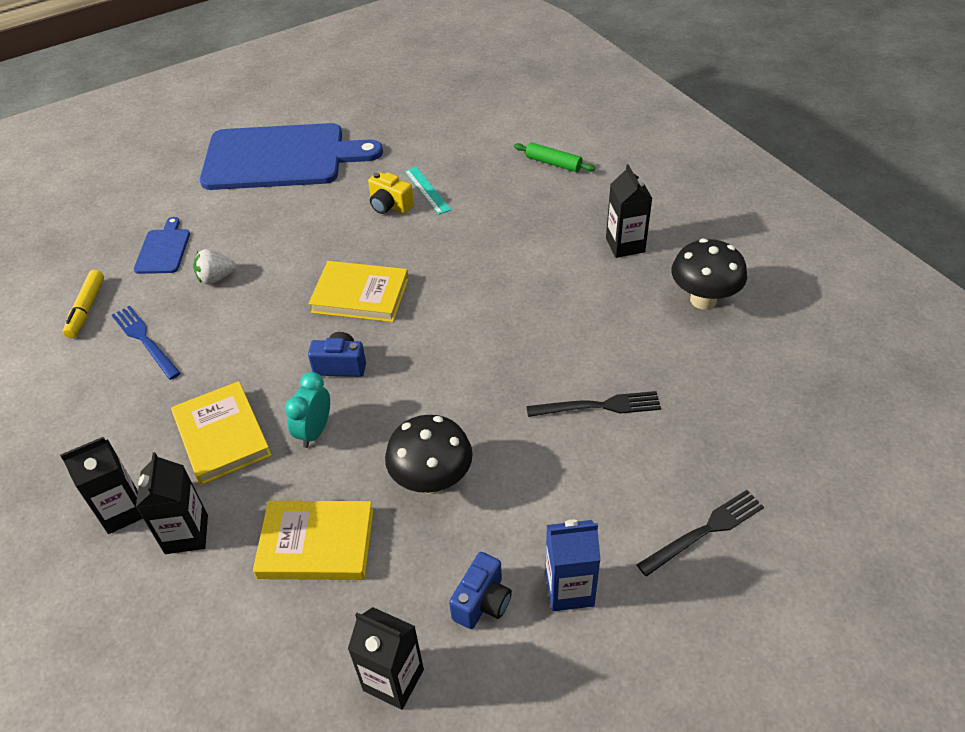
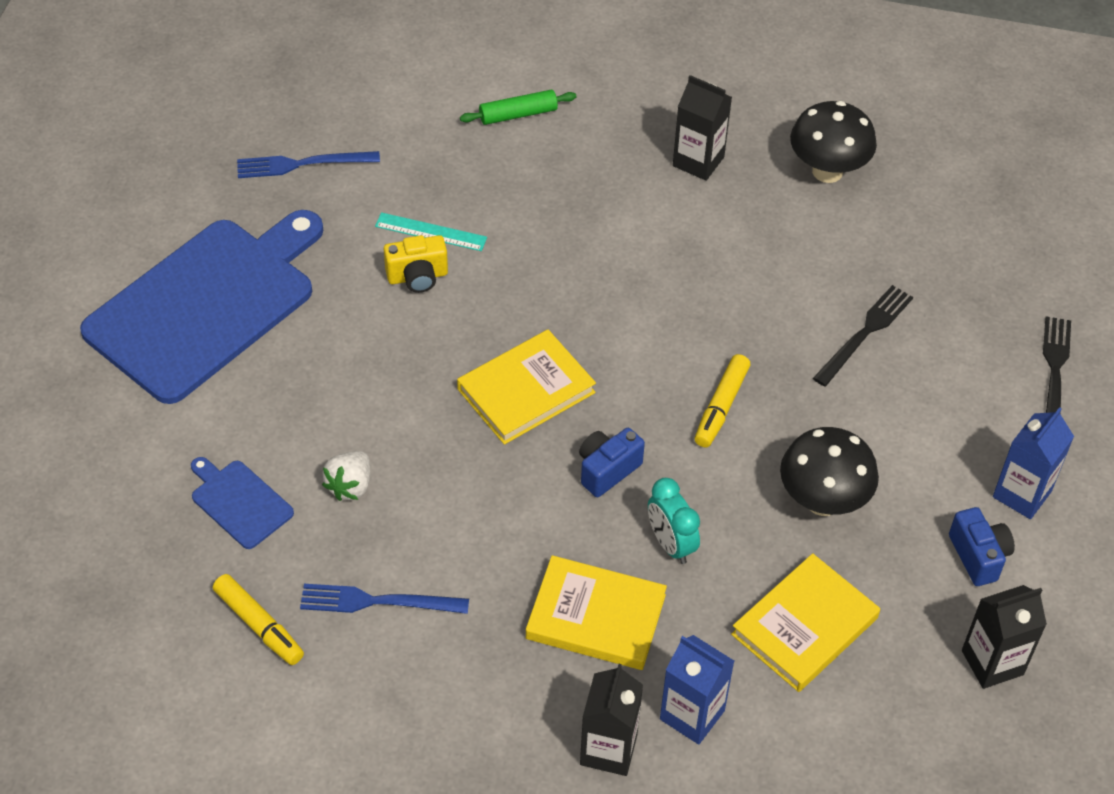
camera: 50 degrees left, 5 degrees up
(186, 534) = (692, 715): black carton -> blue carton
(412, 125) = (302, 164): none -> blue fork
(450, 381) = (721, 406): none -> yellow marker

